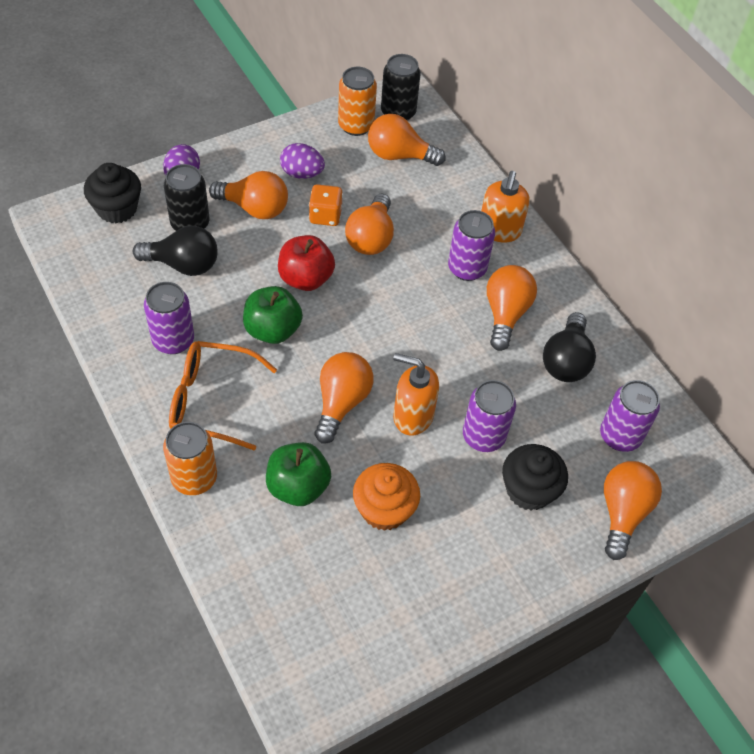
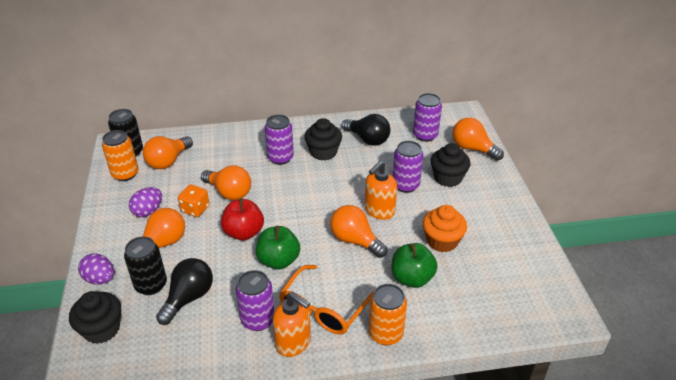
camera: 65 degrees left, 15 degrees down
(499, 230) = (260, 137): orange soap dispenser -> orange soap dispenser (293, 342)
(505, 314) = (323, 152): orange light bulb -> black cupcake

